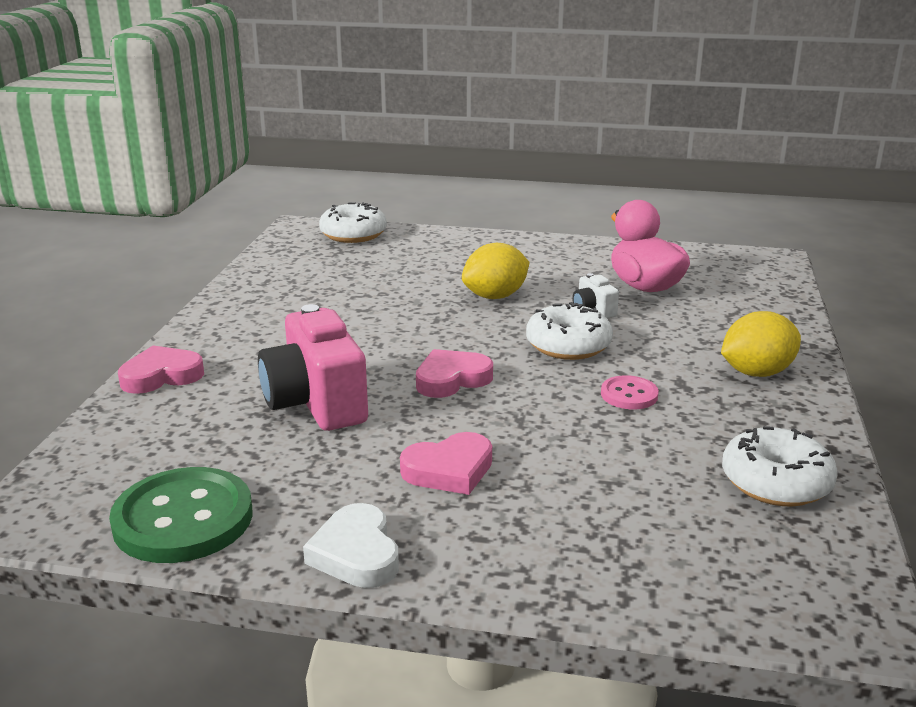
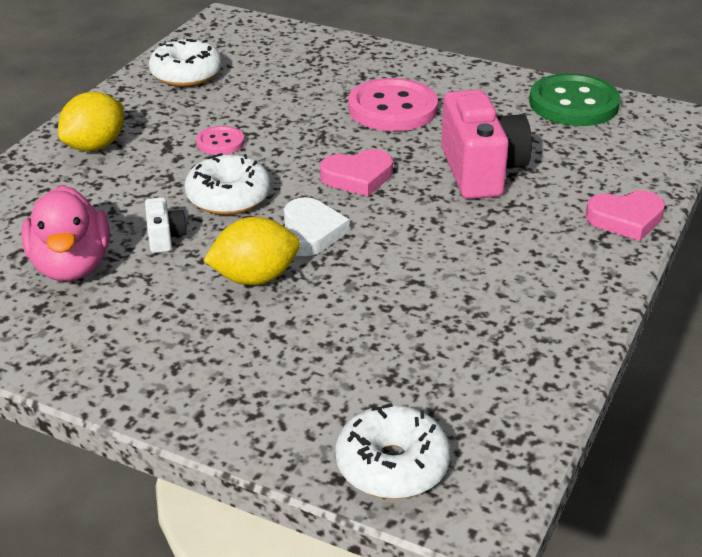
camera: 165 degrees left, 10 degrees up
(356, 553) = (466, 74): white heart -> white heart (311, 232)
(449, 470) = (392, 108): pink heart -> pink button
(756, 373) = (95, 146): yellow lemon -> yellow lemon turned 45 degrees counterclockwise

